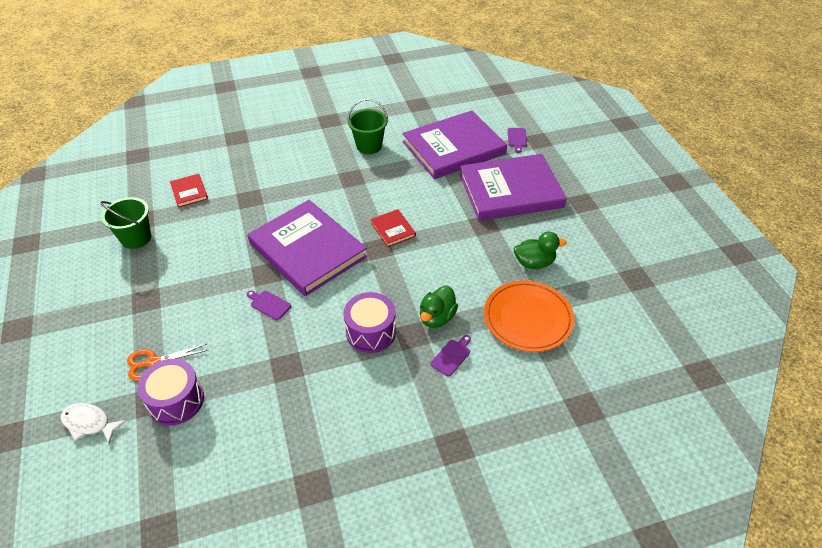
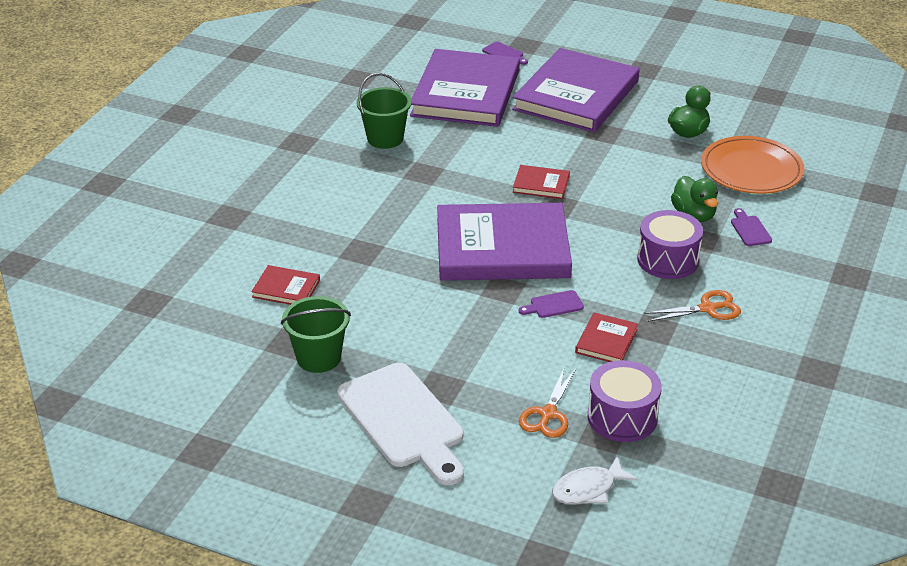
camera: 50 degrees left, 10 degrees down
(103, 302) = (404, 420): none -> white cutting board
(252, 349) = (606, 341): none -> red book
(334, 382) = (708, 308): none -> orange scissors

